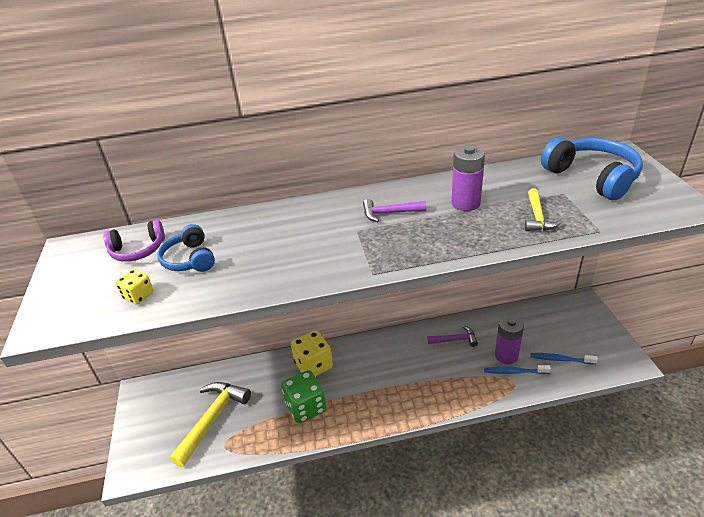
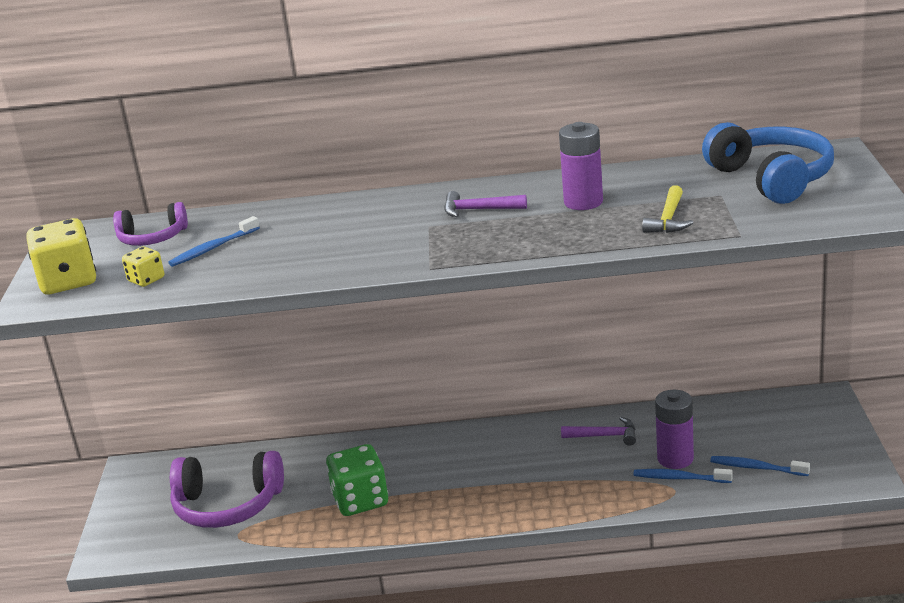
camera: 10 degrees right, 10 degrees down
(189, 259) = (213, 248): blue headphones -> blue toothbrush
(212, 419) = (227, 505): yellow hammer -> purple headphones
(313, 365) = (384, 454): yellow dice -> yellow dice (68, 281)

